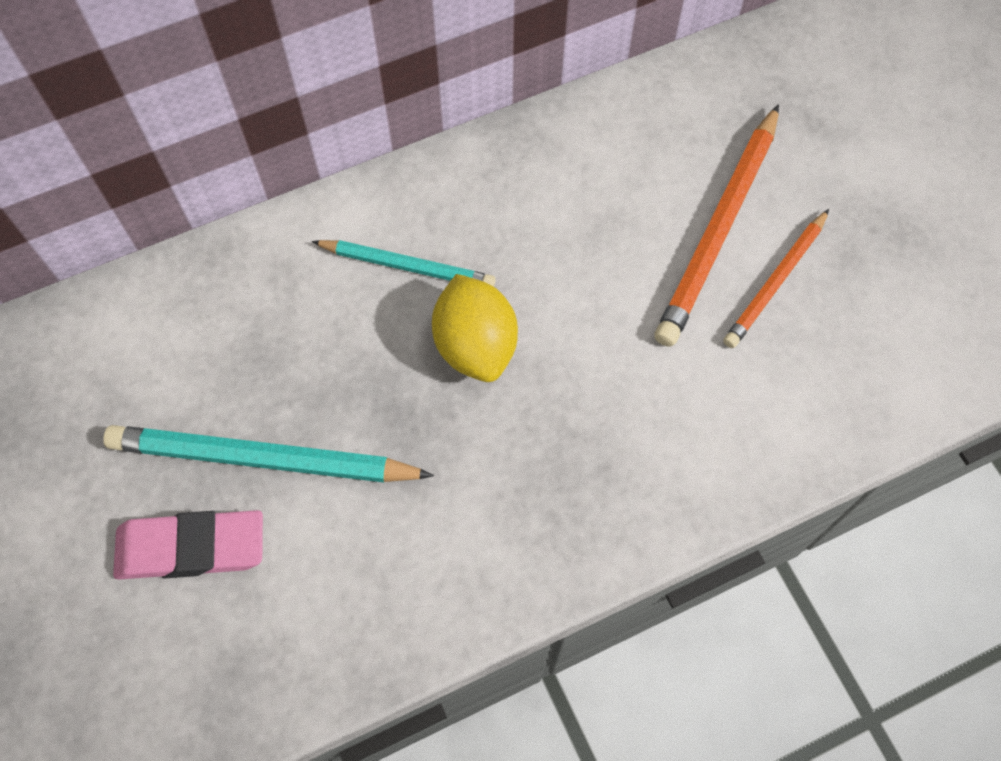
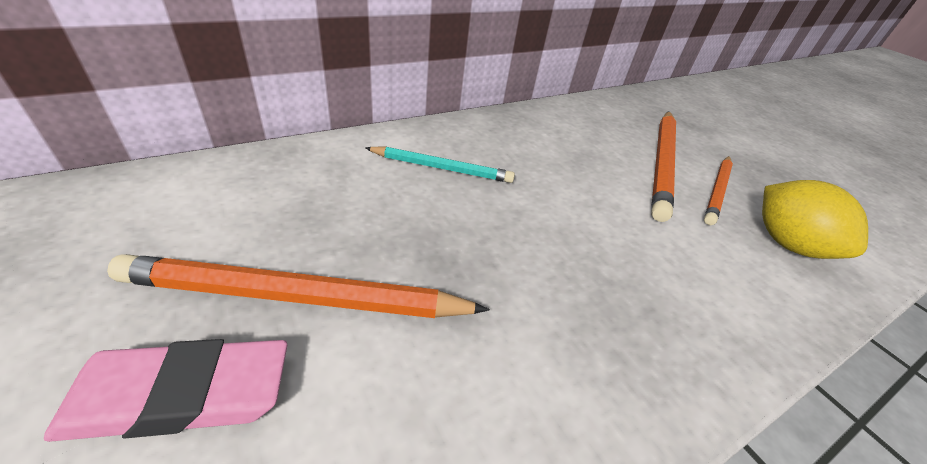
camera: 10 degrees left, 25 degrees down
(262, 459) = (297, 297): turquoise pencil -> orange pencil
(475, 345) = (505, 216): yellow lemon -> yellow lemon (787, 244)

